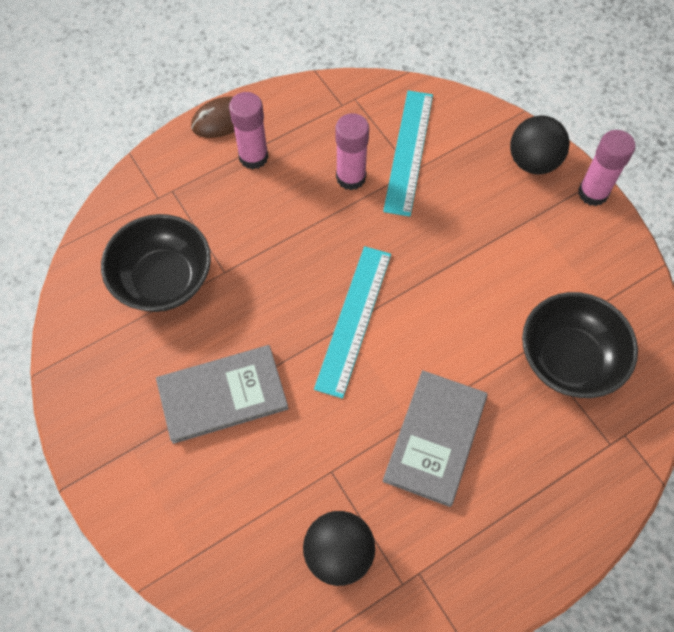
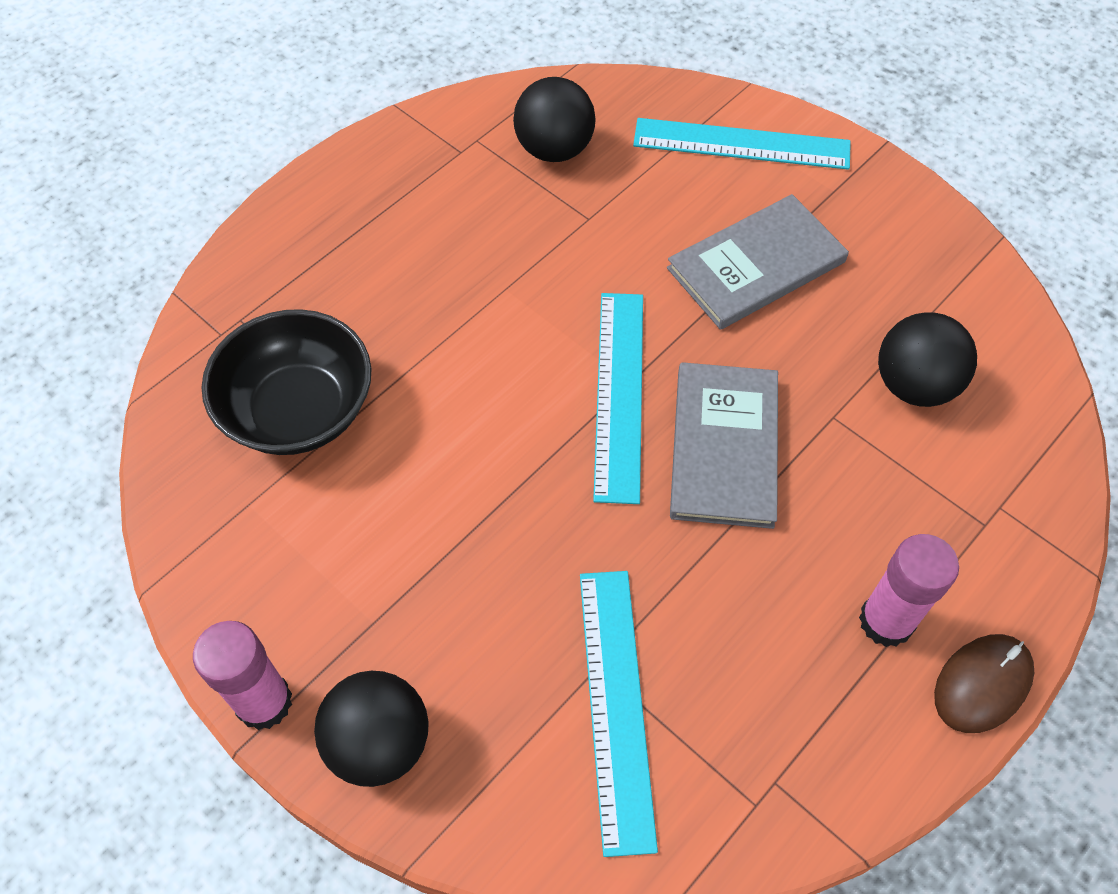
camera: 165 degrees right, 5 degrees down
(163, 279) = (914, 385): black bowl -> black ball
(181, 516) = (741, 144): none -> turquoise ruler
(351, 177) = (702, 623): pink glue stick -> none
(435, 438) = (470, 277): grey book -> grey book (724, 447)

